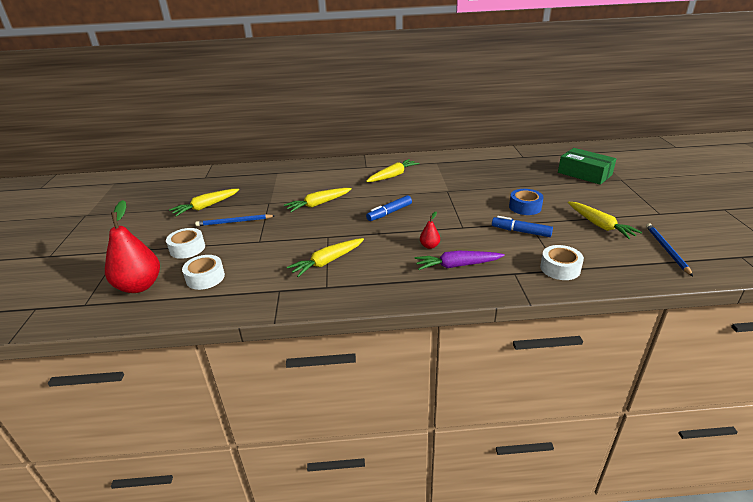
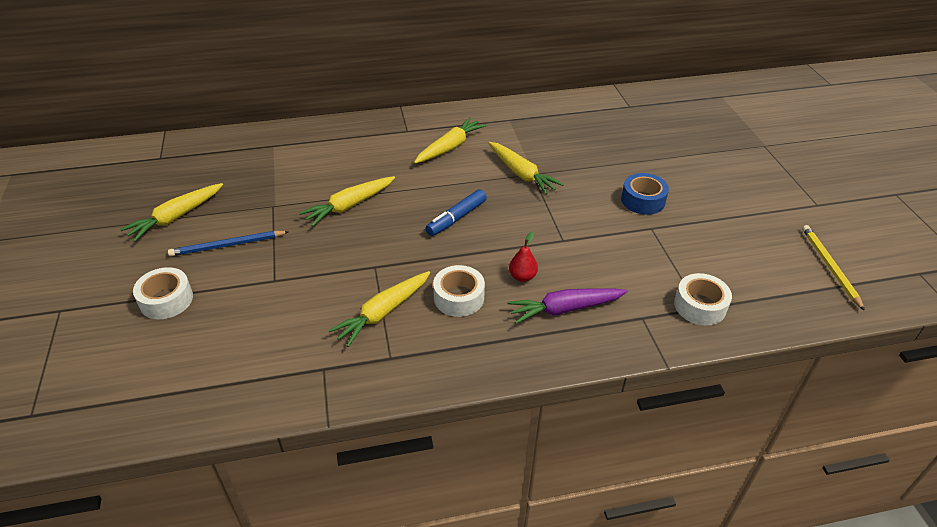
camera: 10 degrees left, 10 degrees up
(139, 286) = (109, 375): red pear -> none
(205, 278) = (207, 353): white tape -> white tape (459, 297)
(521, 231) = (642, 245): blue marker -> none
(584, 174) = (715, 136): green box -> none
(600, 225) = (744, 229): yellow carrot -> yellow carrot (521, 174)
(666, 250) = (829, 267): blue pencil -> yellow pencil

